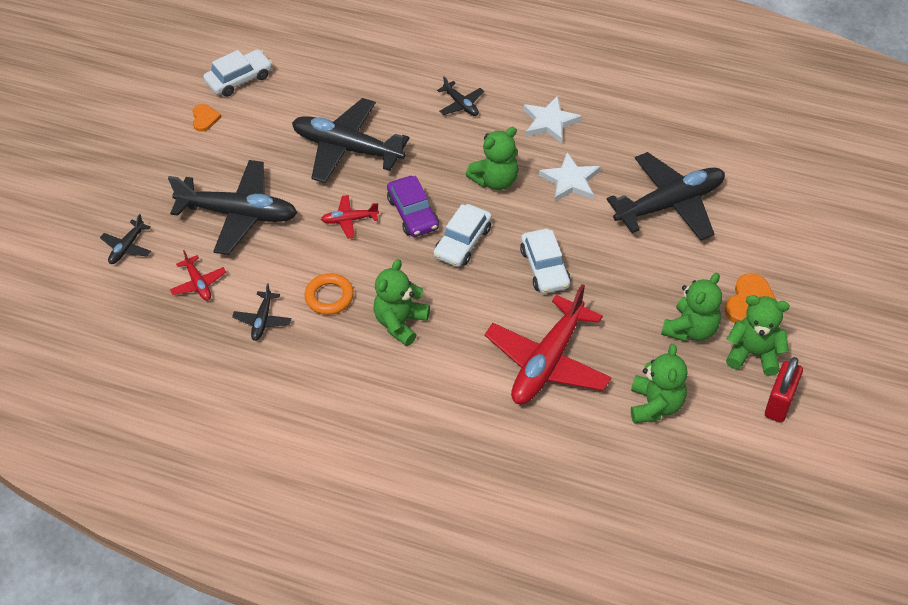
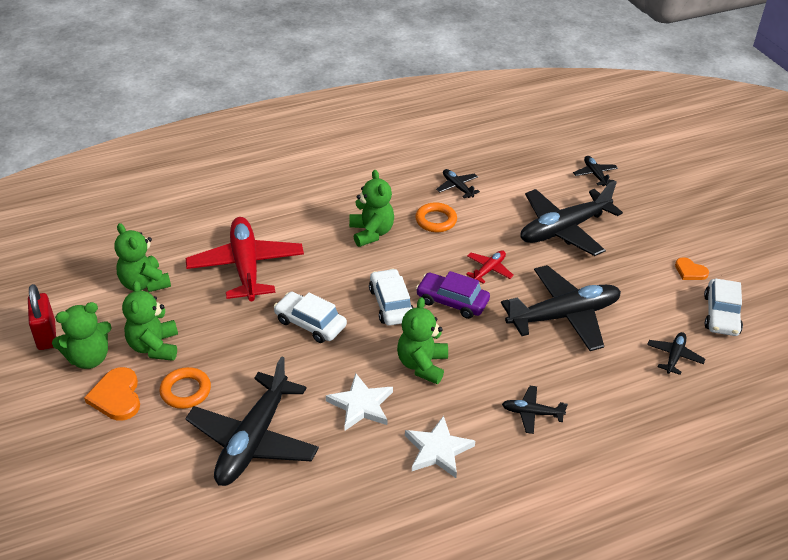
camera: 135 degrees right, 10 degrees down
(198, 284) = (523, 182): red plane -> none
(316, 77) = (674, 356): none -> black plane
(692, 273) = (186, 391): none -> orange ring

